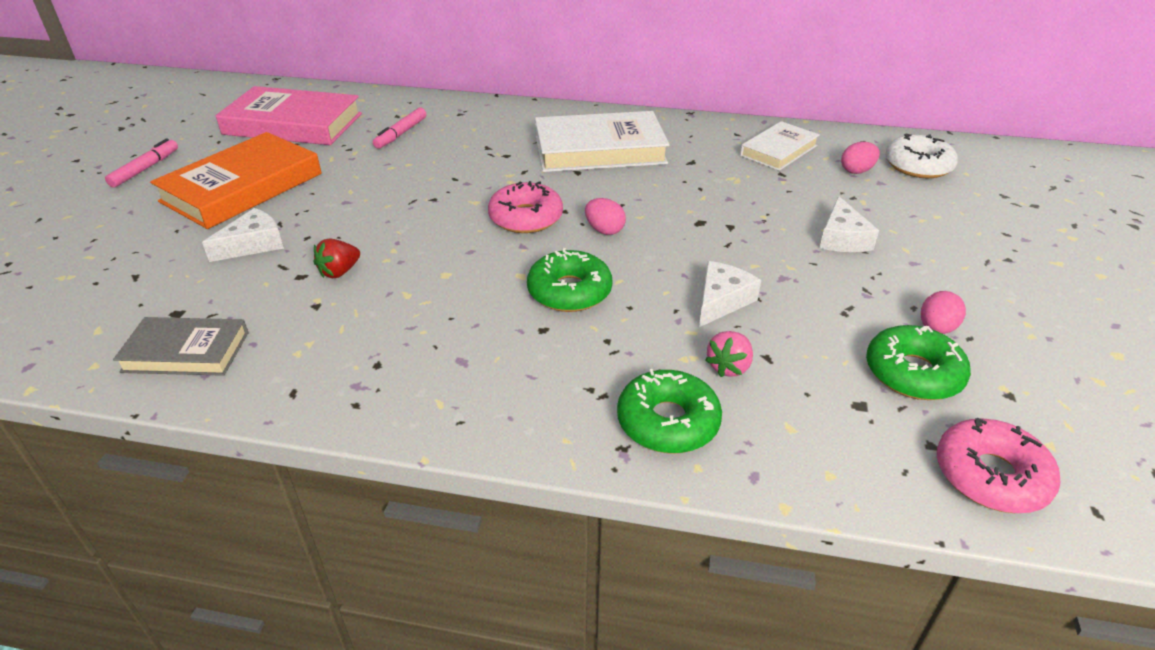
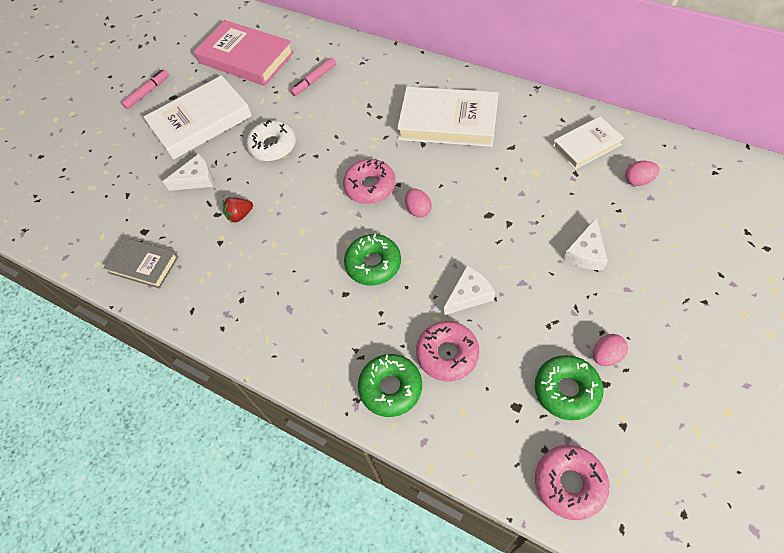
camera: 25 degrees right, 20 degrees up
(242, 187) = (201, 122): orange book -> white book
(729, 367) = (447, 354): pink strawberry -> pink donut
(918, 166) = (693, 184): white donut -> white donut (273, 146)

